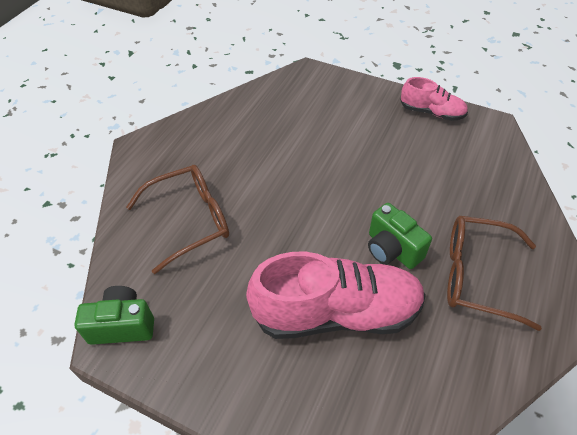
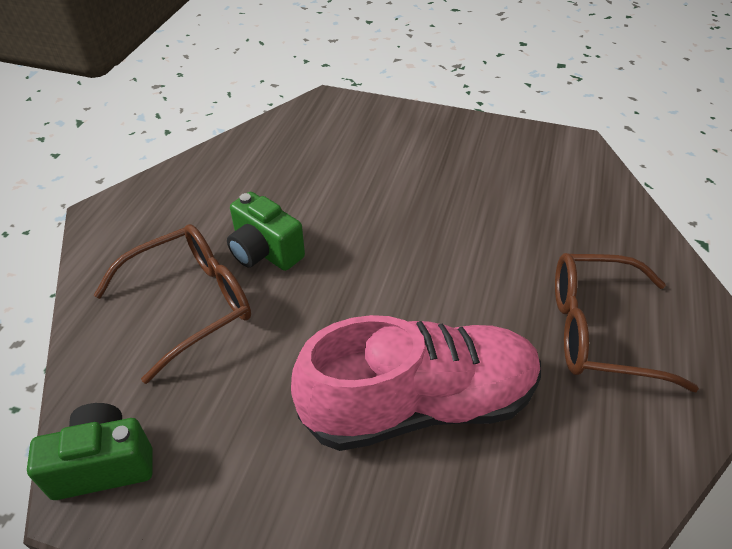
camera: 10 degrees left, 5 degrees down
(392, 249) = (480, 310): green camera -> green camera (265, 252)
(431, 112) = (497, 136): pink shoe -> none

